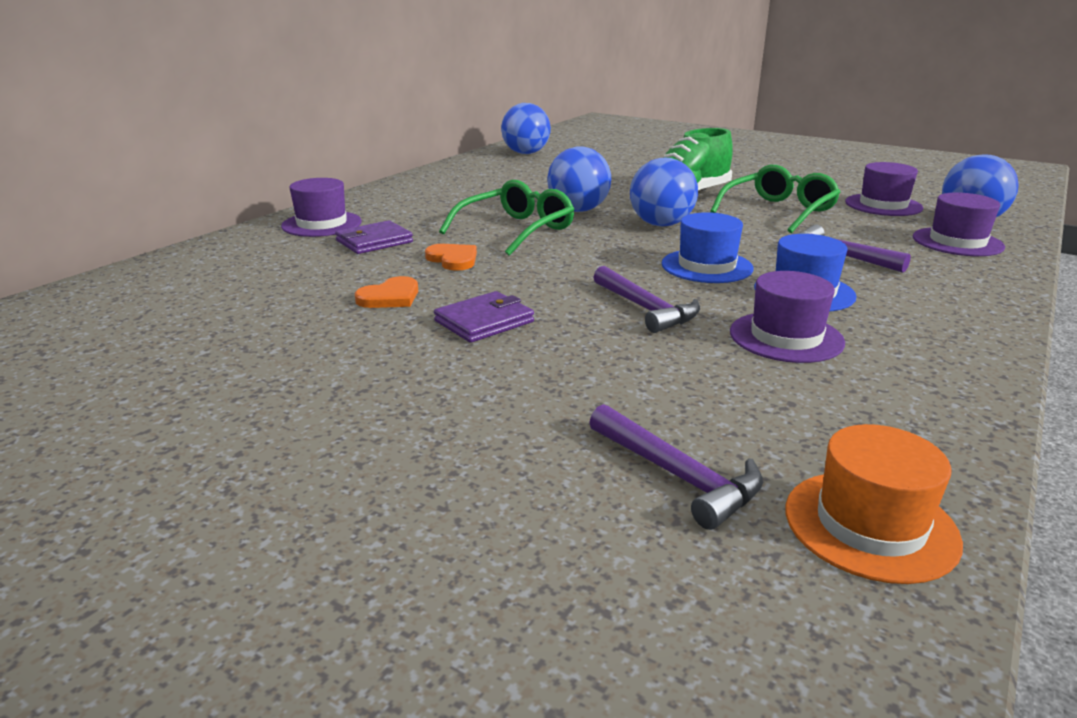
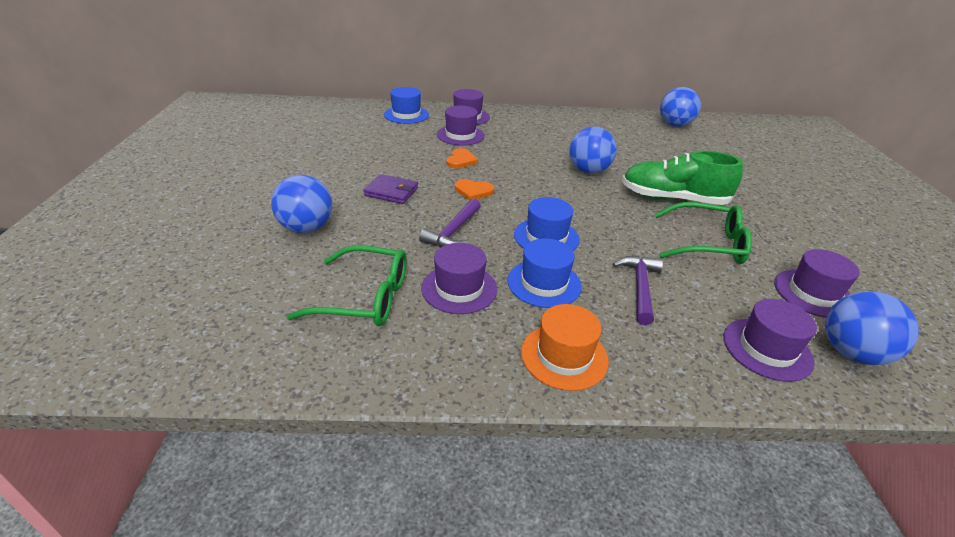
camera: 55 degrees right, 10 degrees up
(235, 256) = (406, 115): none -> blue hat
(374, 241) = (460, 135): purple wallet -> purple hat
(390, 297) = (397, 161): orange heart -> orange heart (473, 191)
(515, 230) = (525, 163): green glasses -> green glasses (364, 297)
(661, 225) = (603, 204): blue ball -> blue ball (307, 228)
(677, 476) = (269, 284): purple hammer -> none
(870, 525) = (251, 352): orange hat -> orange hat (564, 356)

